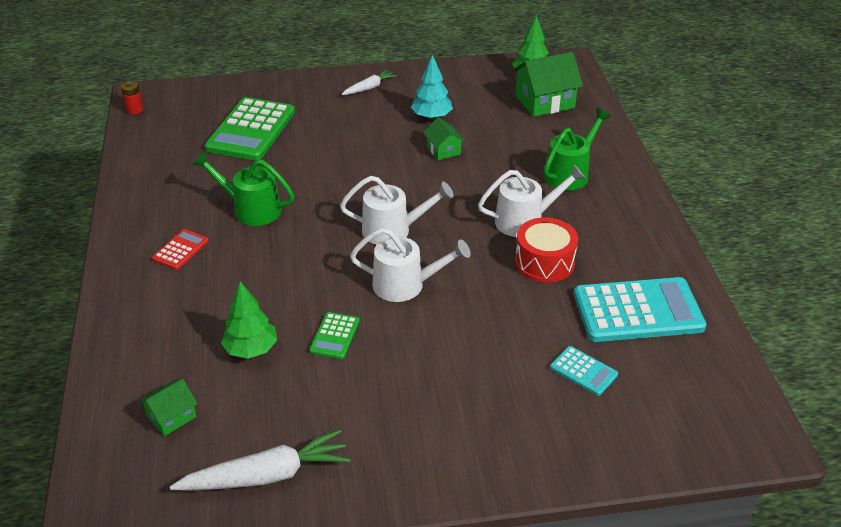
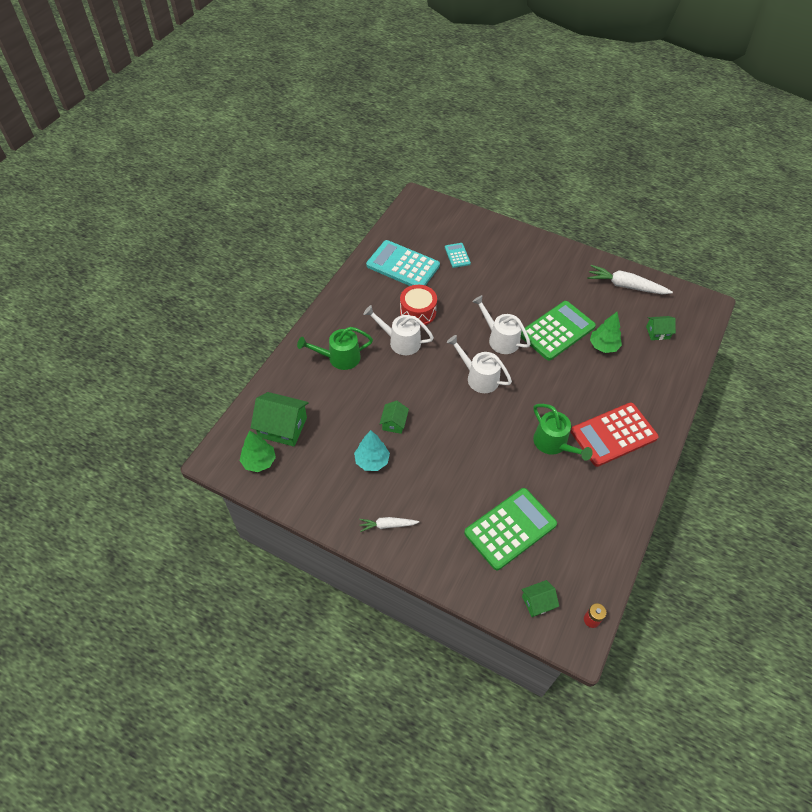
camera: 145 degrees left, 15 degrees up
(180, 250) = (613, 434): red calculator -> red calculator, size x2.11
(192, 100) = (537, 602): none -> green house
(334, 336) = (557, 331): green calculator -> green calculator, size x2.11

